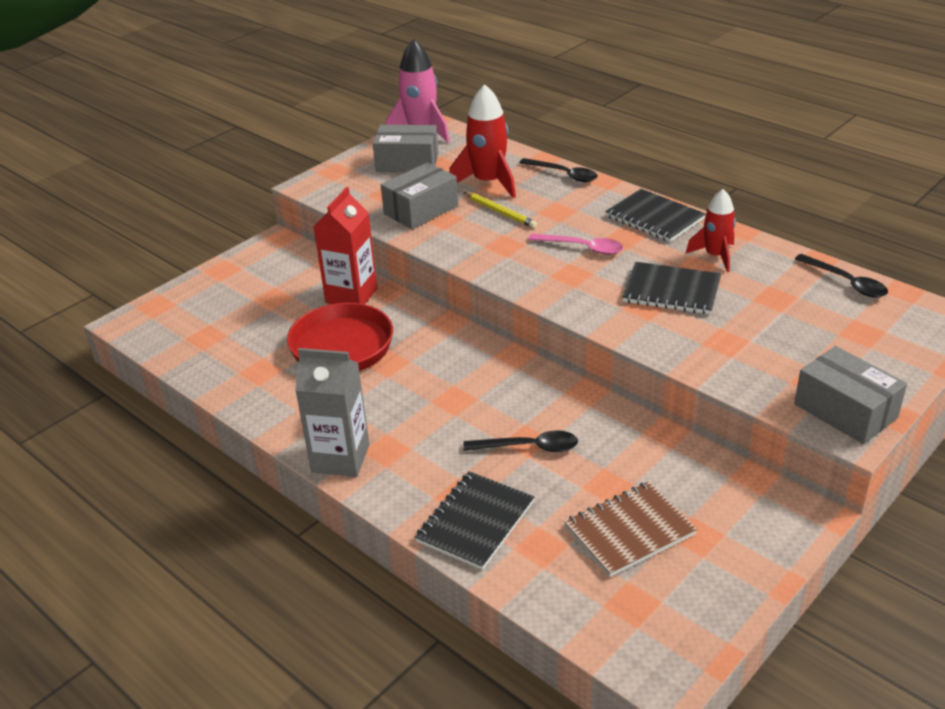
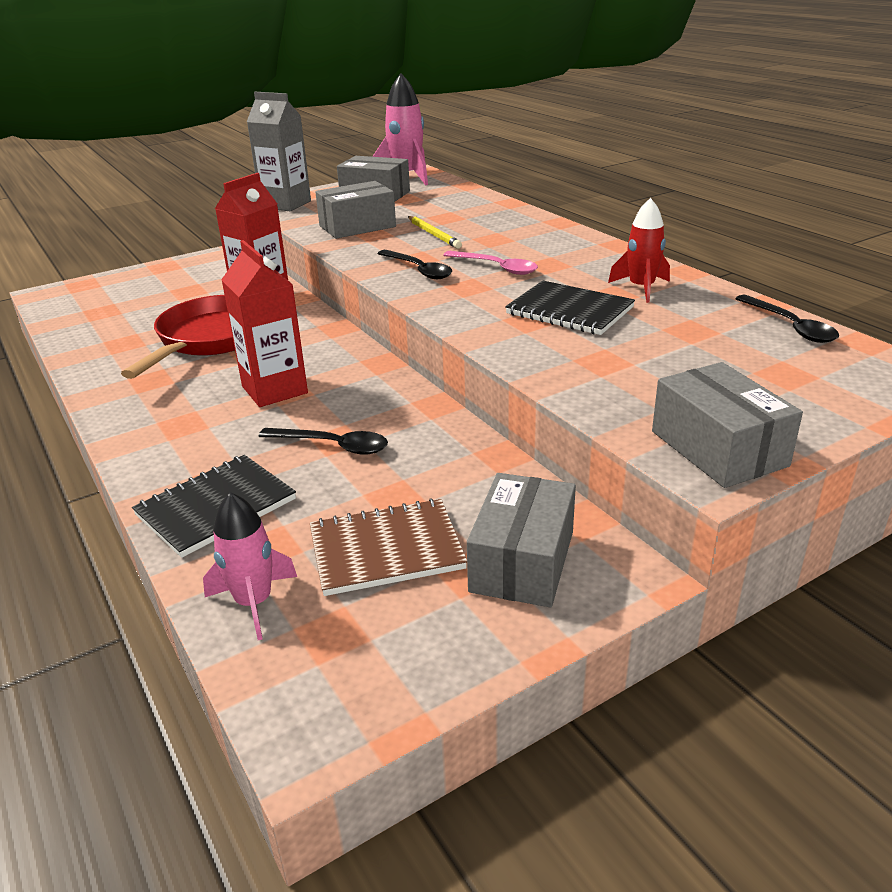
camera: 15 degrees right, 5 degrees down
(340, 458) = (130, 424): grey carton -> grey carton (286, 204)
(441, 400) = (274, 390): none -> red carton
(488, 182) = (440, 214): red rocket -> none
(562, 593) = (254, 602): none -> pink rocket
(563, 174) = (521, 214): black spoon -> black spoon (418, 270)
(654, 218) = (593, 253): black notebook -> none
(730, 520) = (522, 561): none -> grey box

